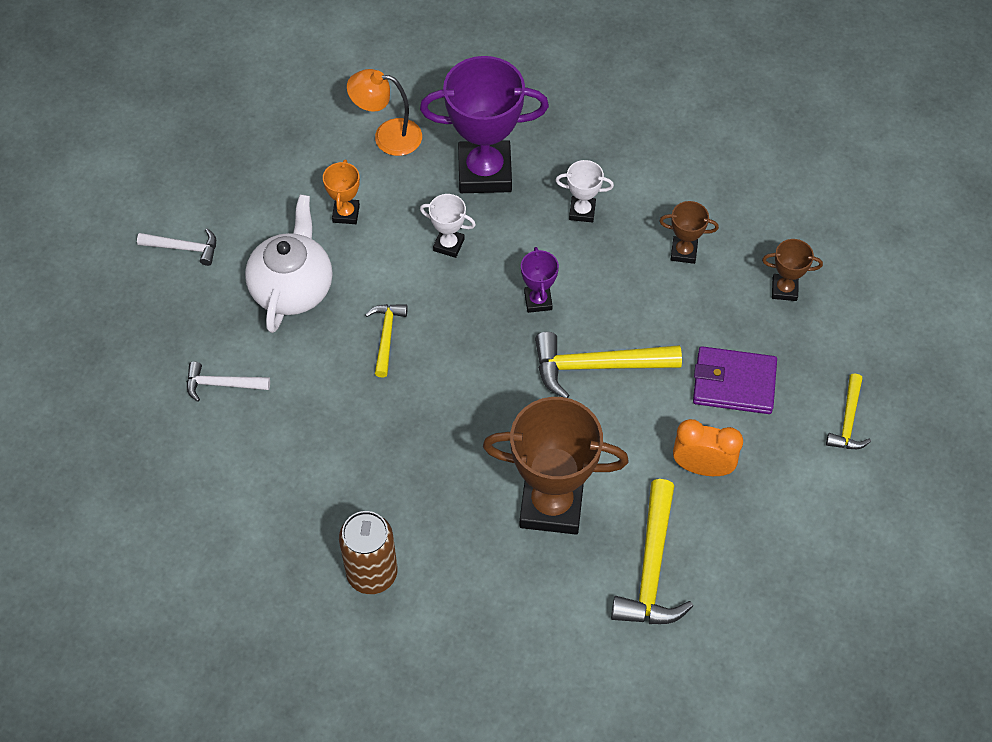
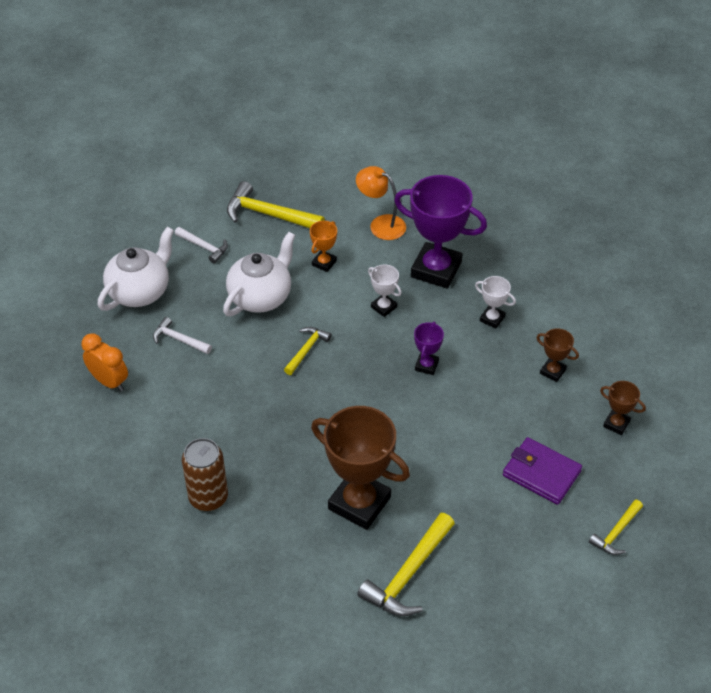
camera: 25 degrees right, 10 degrees down
(135, 339) = (140, 291): none -> white teapot
(597, 366) = (445, 424): yellow hammer -> yellow hammer (269, 214)
(702, 467) = (485, 521): orange clock -> orange clock (109, 382)

